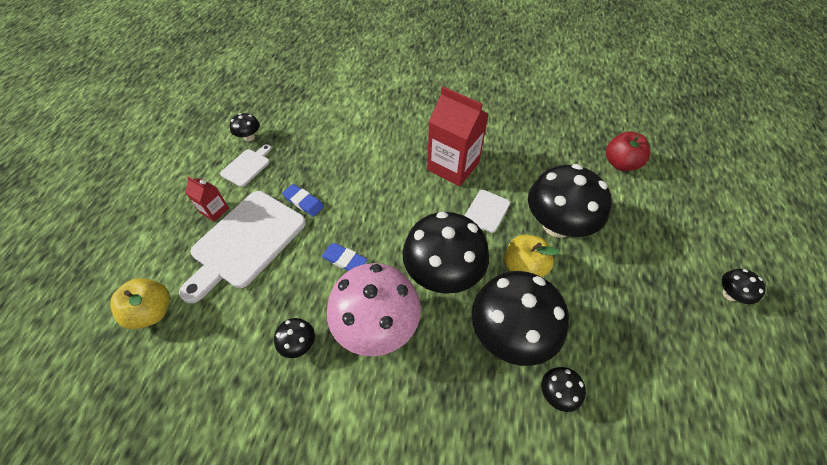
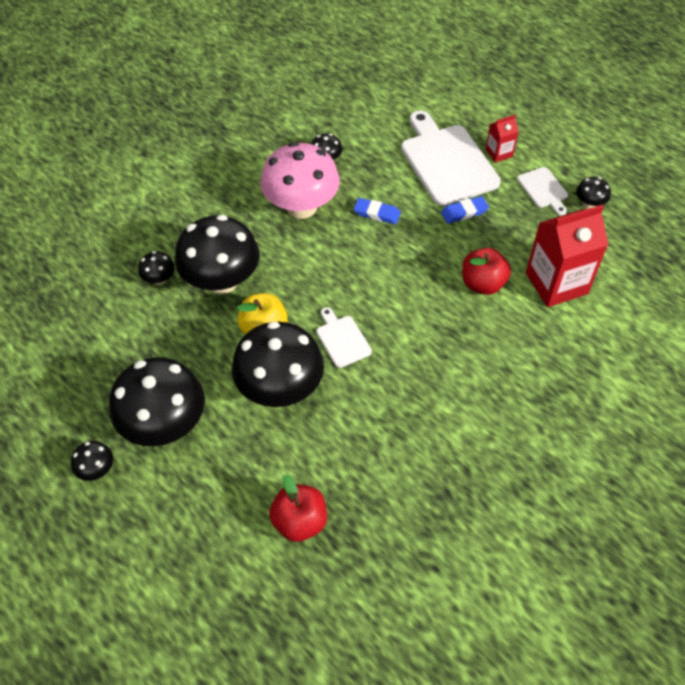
camera: 125 degrees right, 0 degrees up
(152, 312) = (419, 97): yellow apple -> none
(344, 260) = (377, 213): blue eraser -> blue eraser turned 45 degrees clockwise
(370, 161) = (482, 284): none -> red apple
(443, 273) = (309, 270): black mushroom -> black mushroom (165, 424)
(453, 166) = (422, 350): red carton -> red carton (556, 283)

